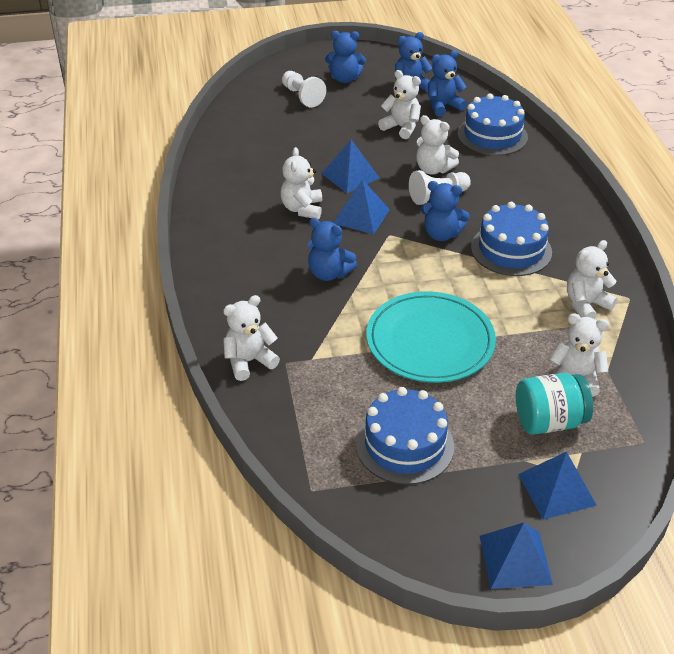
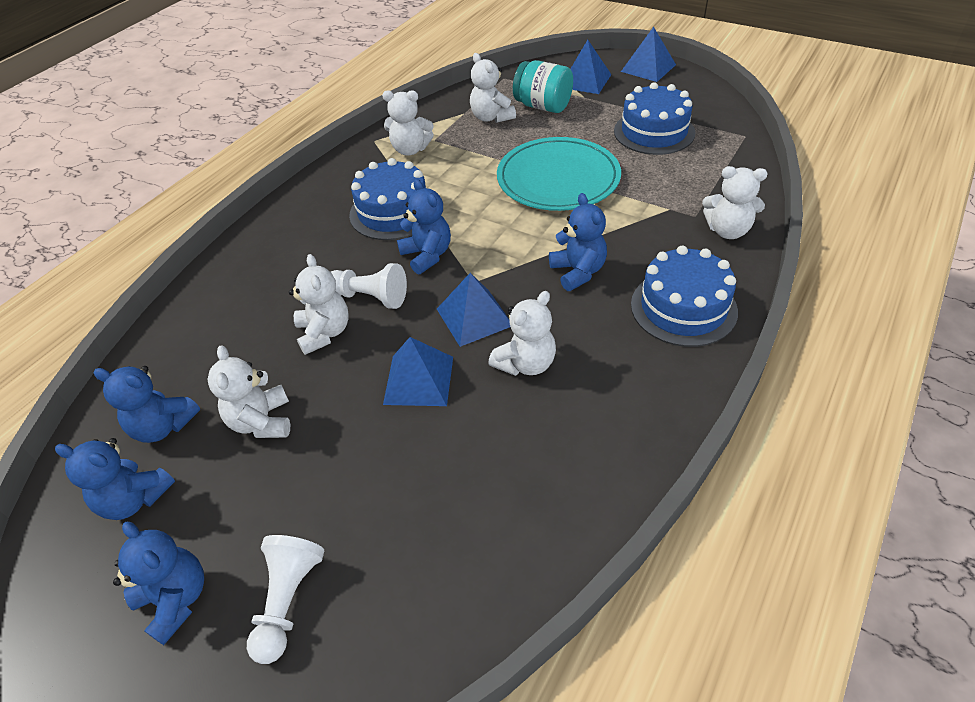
camera: 135 degrees left, 5 degrees up
(492, 135) = (199, 340): blue cake -> blue cake (683, 308)

